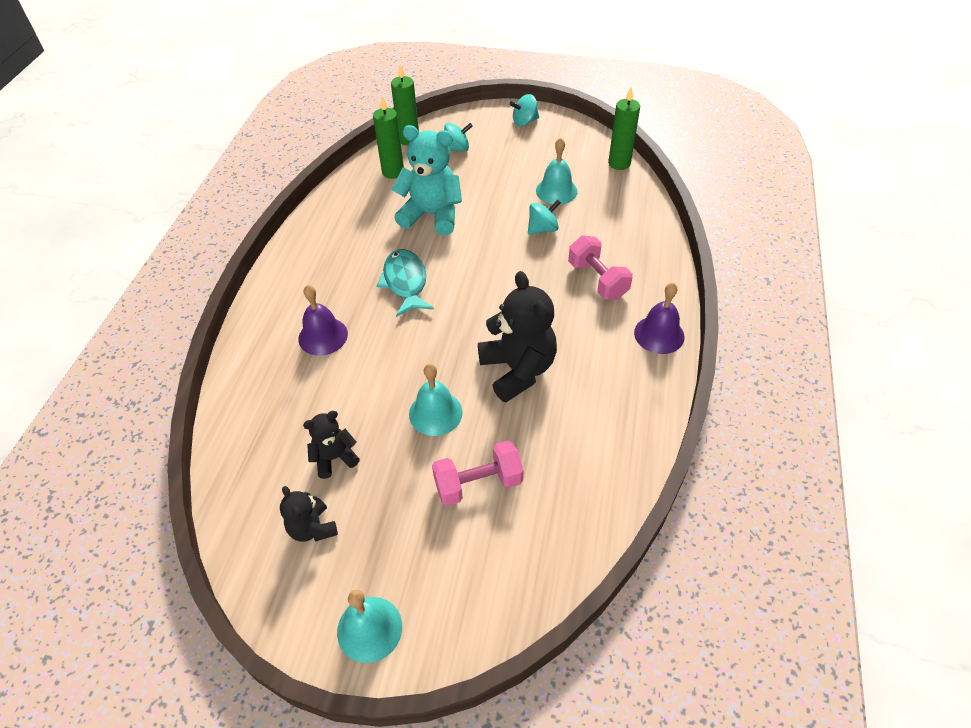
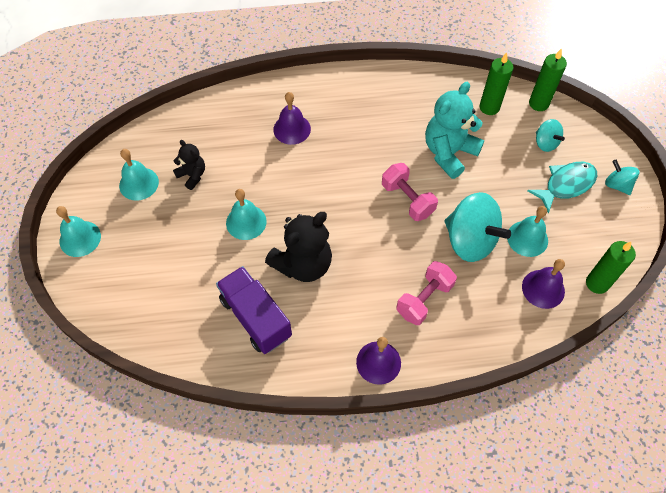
camera: 70 degrees right, 10 degrees up
(312, 528) = (139, 183): black teddy bear -> turquoise bell
(405, 282) = (364, 161): turquoise fish -> turquoise fish (566, 185)
(432, 215) = (449, 153): turquoise teddy bear -> turquoise teddy bear turned 135 degrees counterclockwise
(478, 483) = (195, 267): pink dumbbell -> pink dumbbell (407, 199)
(542, 229) = (470, 240): turquoise spinning top -> turquoise spinning top, size x1.95
(572, 432) = (256, 317): none -> purple truck
(613, 196) = (543, 289): none -> purple bell

